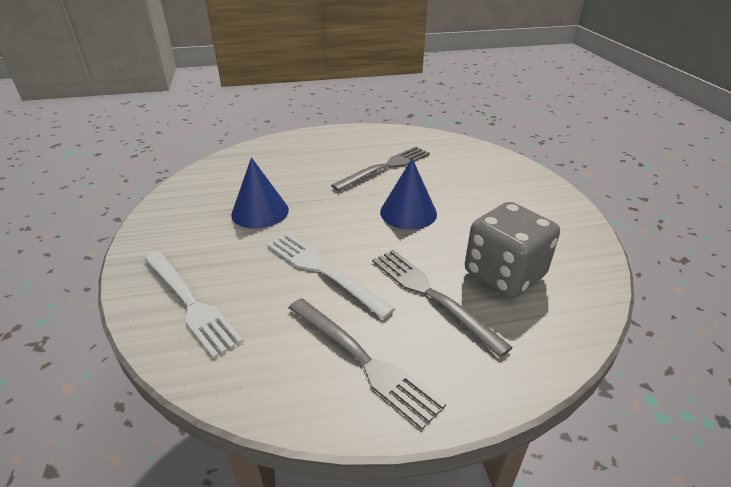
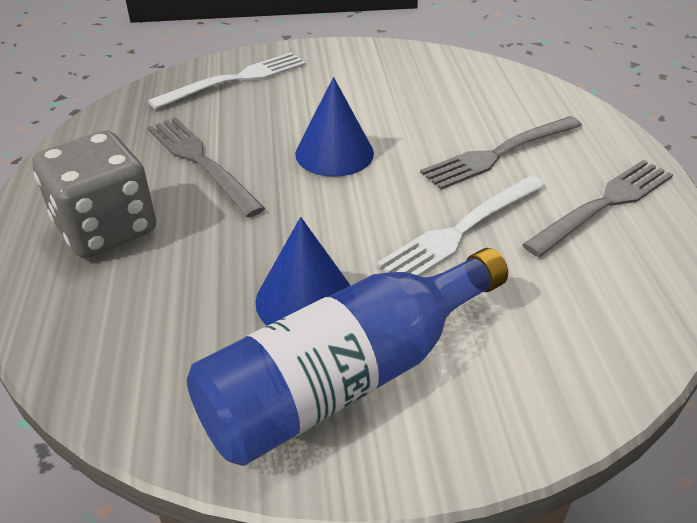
camera: 85 degrees left, 5 degrees up
(190, 303) = (540, 359): white fork -> white fork (235, 80)
(199, 228) = (346, 378): none -> blue bottle
(504, 274) = (461, 106): grey dice -> grey dice (106, 228)

